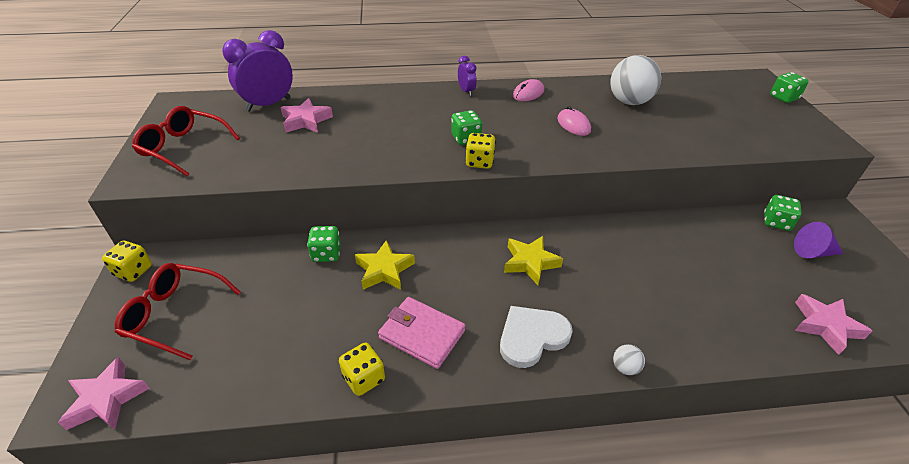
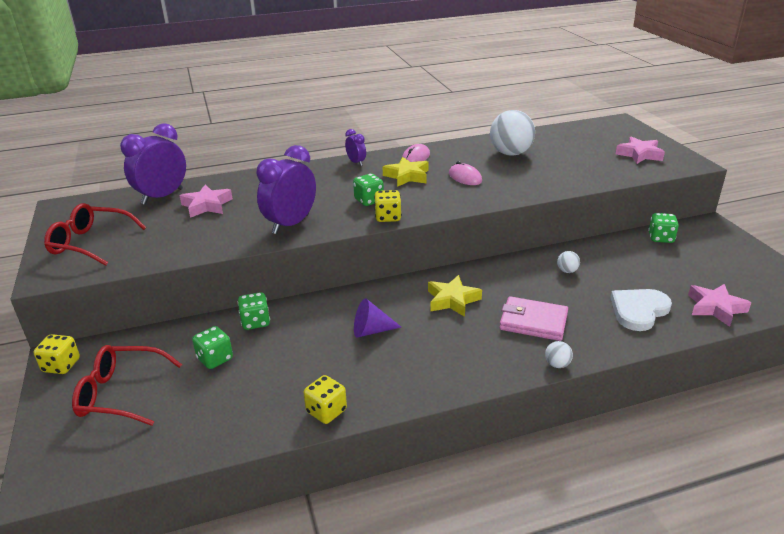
camera: 10 degrees left, 10 degrees down
(107, 399) = (79, 469): pink star -> pink star (639, 154)
(379, 155) = (291, 224): none -> purple clock
(384, 270) = (317, 326): yellow star -> yellow star (407, 176)
(422, 334) = (369, 370): pink wallet -> pink wallet (533, 322)
(532, 337) = (470, 355): white heart -> white heart (638, 310)
(662, 247) = (567, 271): none -> white ball
(783, 98) = (644, 134): green dice -> green dice (215, 359)
(813, 252) = (695, 256): purple cone -> purple cone (371, 330)

